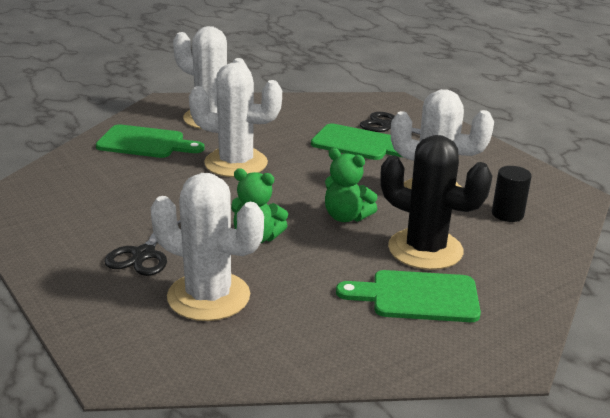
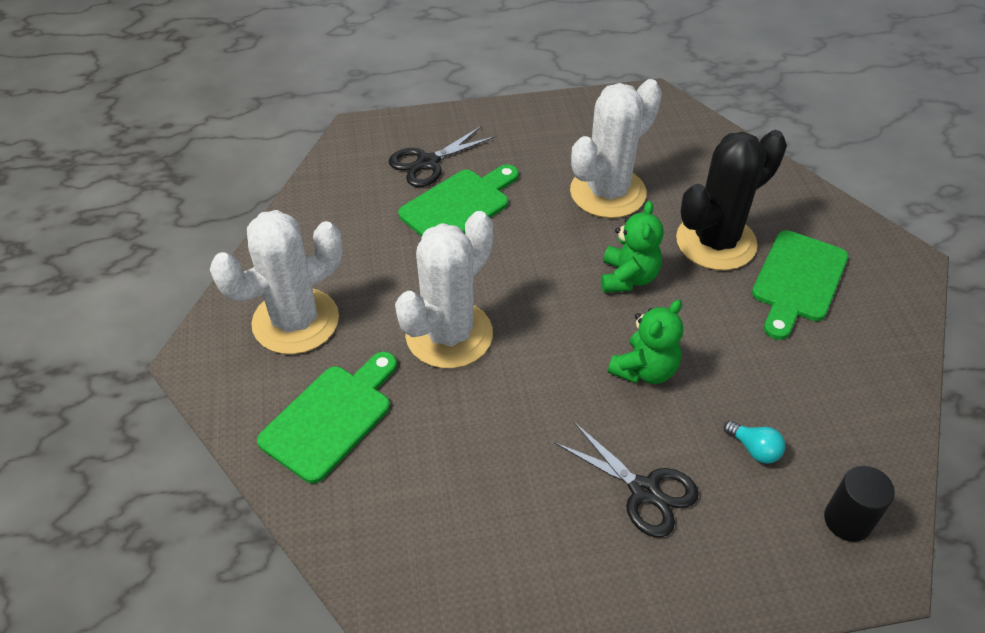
camera: 65 degrees left, 20 degrees up
(208, 296) = (754, 449): white cactus -> turquoise light bulb
(346, 217) = (628, 278): green teddy bear -> green teddy bear turned 45 degrees counterclockwise
(507, 214) = (670, 158): black cylinder -> black cylinder (847, 520)

